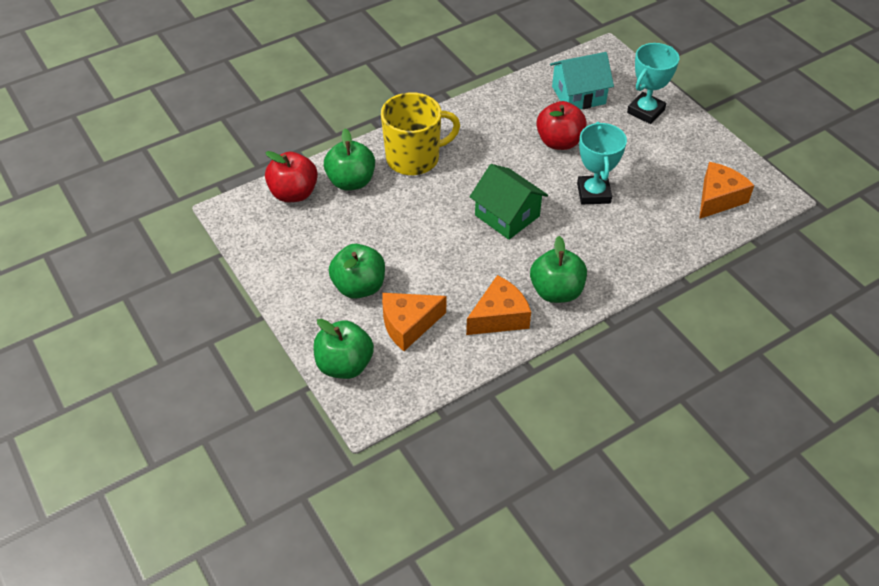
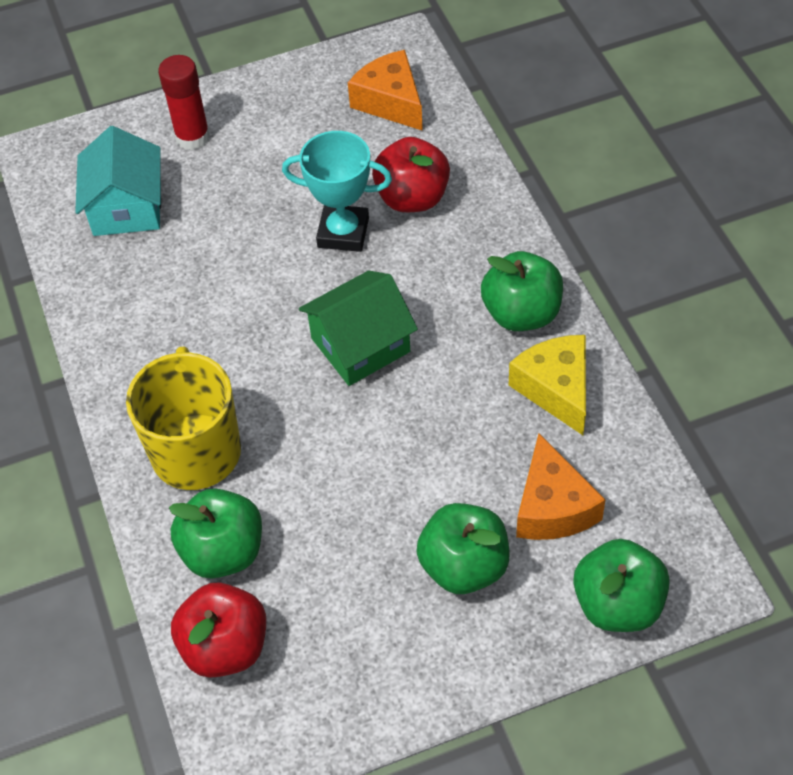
camera: 75 degrees left, 5 degrees up
(499, 317) = (556, 389): orange cheese -> yellow cheese
(559, 142) = (223, 251): red apple -> red apple (412, 198)
(645, 111) = (192, 137): turquoise trophy -> red glue stick

